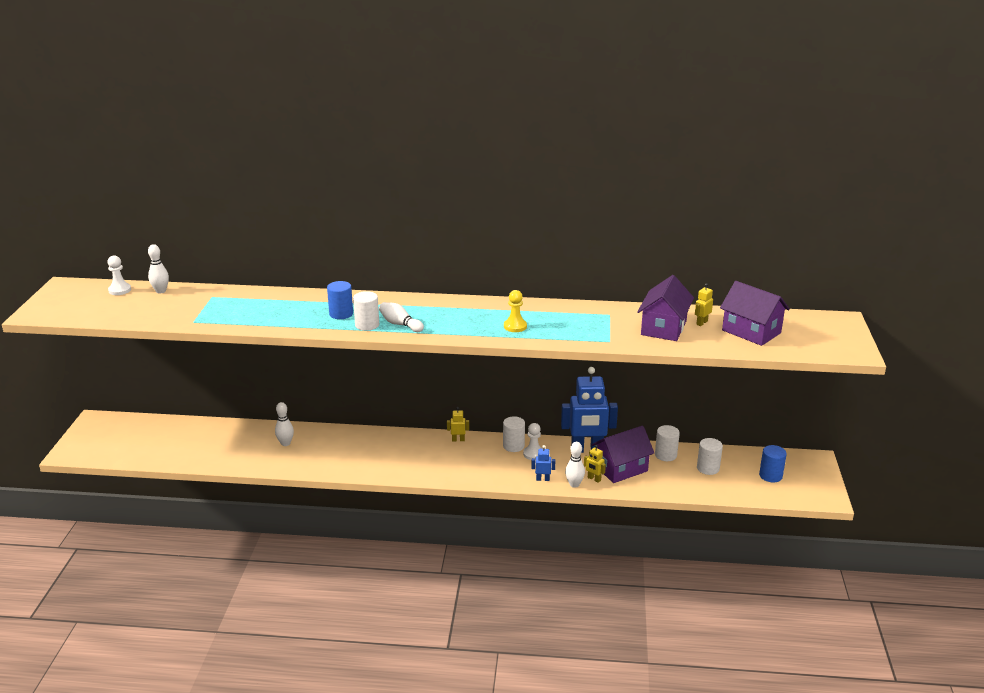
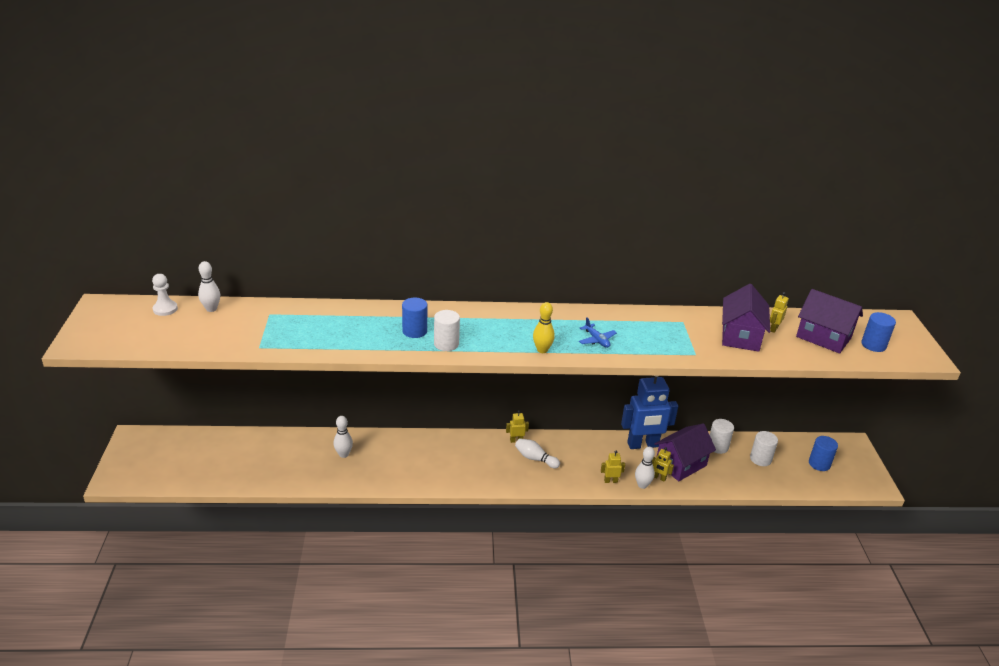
camera: 10 degrees left, 5 degrees up
(400, 324) = (480, 342): white bowling pin -> white bowling pin (535, 459)
(457, 333) = (542, 350): none -> yellow bowling pin
(513, 446) = (572, 444): white cylinder -> none
(515, 326) = (596, 340): yellow pawn -> blue plane
(533, 454) = (593, 452): white pawn -> none
(542, 479) = (610, 481): blue robot -> yellow robot
(802, 340) = (873, 345): none -> blue cylinder

